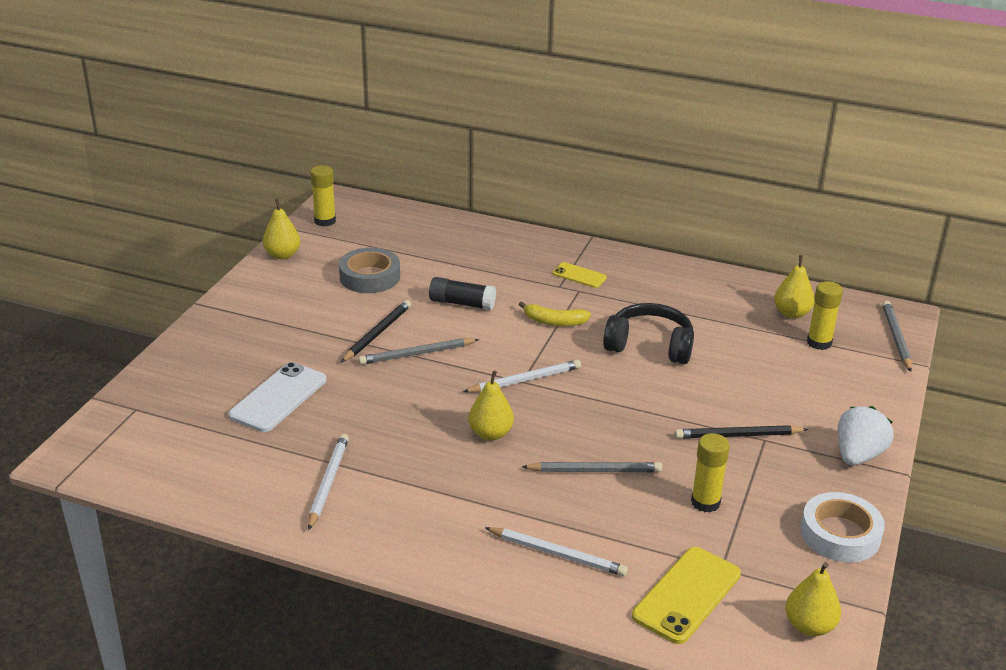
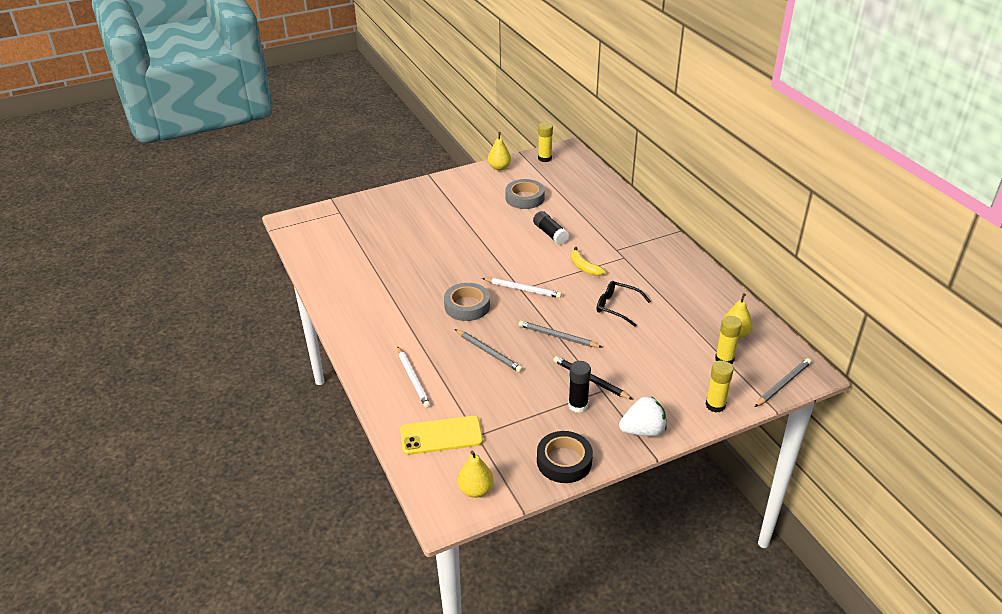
camera: 45 degrees right, 5 degrees up
(278, 398) = (400, 237): white phone -> none
(328, 483) = (366, 287): white pencil -> none
(377, 333) = (486, 229): black pencil -> none
(417, 354) = (490, 248): grey pencil -> grey pencil (558, 336)
(490, 434) = (467, 306): yellow pear -> grey tape
(579, 275) = (637, 249): yellow phone -> none
(649, 346) = (617, 307): black headphones -> black glasses
(705, 502) = (519, 401): yellow glue stick -> yellow glue stick (715, 405)
(766, 469) = (578, 405): none -> black glue stick
(840, 534) = (564, 461): white tape -> black tape

